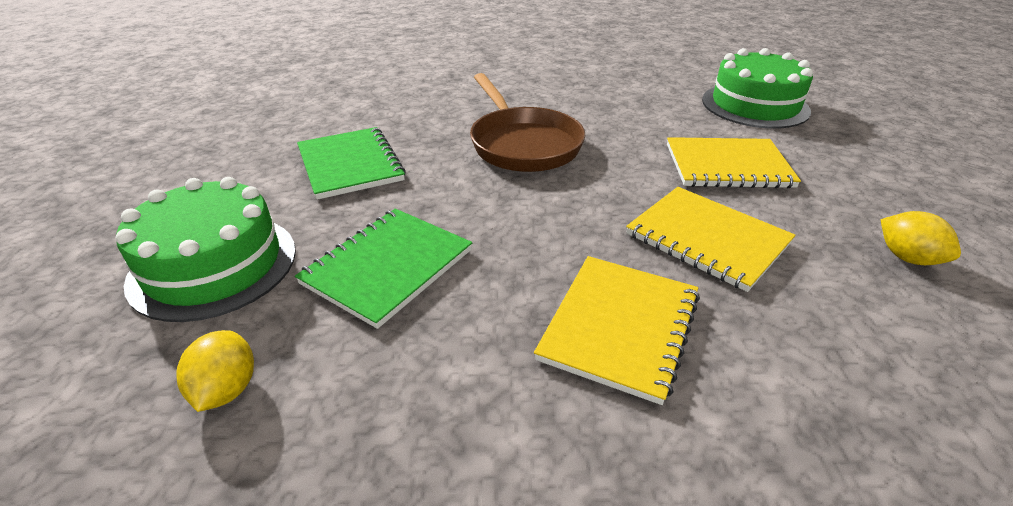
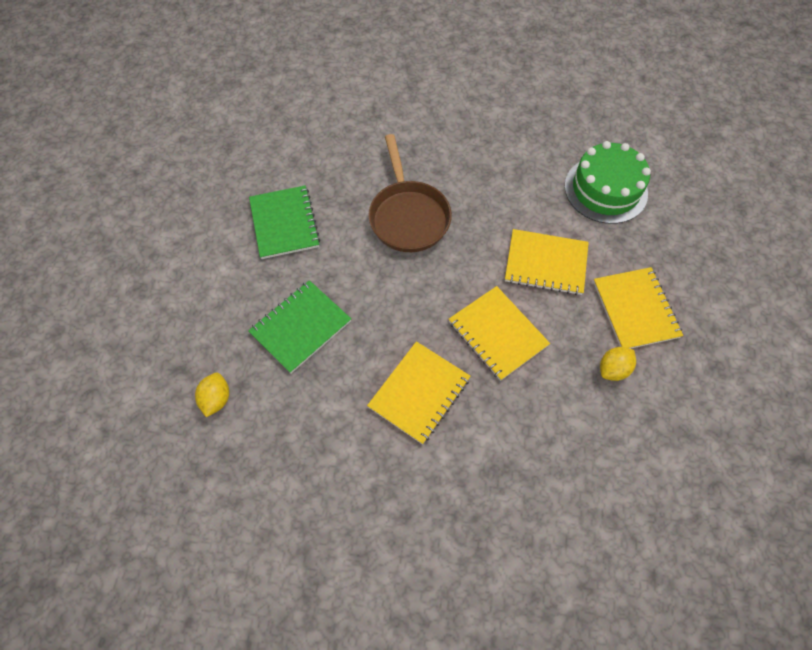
camera: 10 degrees right, 25 degrees up
(214, 265) = (202, 310): green cake -> none
(879, 194) = (635, 309): none -> yellow notebook
(907, 258) = (613, 369): yellow lemon -> yellow lemon turned 75 degrees clockwise

